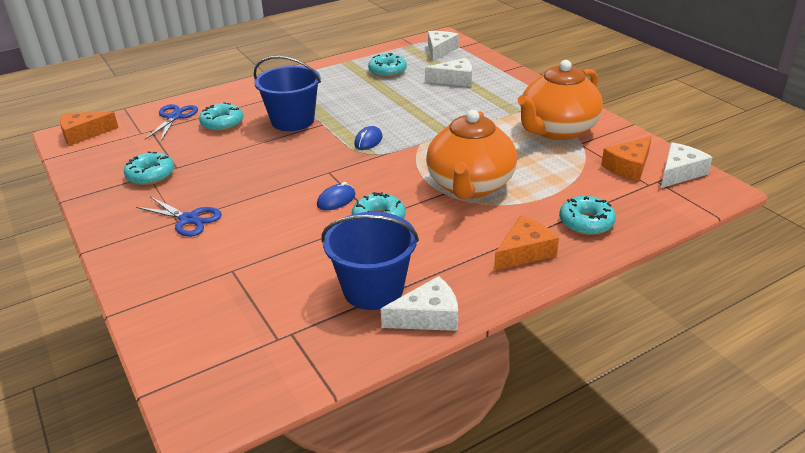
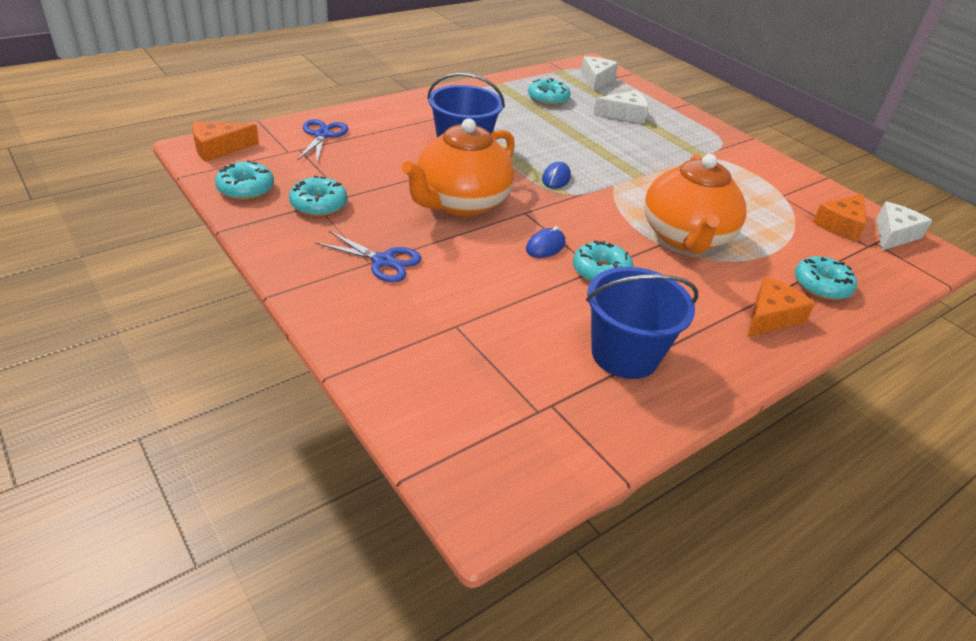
camera: 10 degrees left, 5 degrees up
(222, 123) = (382, 146): turquoise donut -> turquoise donut (246, 188)
(428, 316) = (696, 388): white cheese -> none
(557, 130) = (753, 179): orange teapot -> orange teapot (461, 203)

